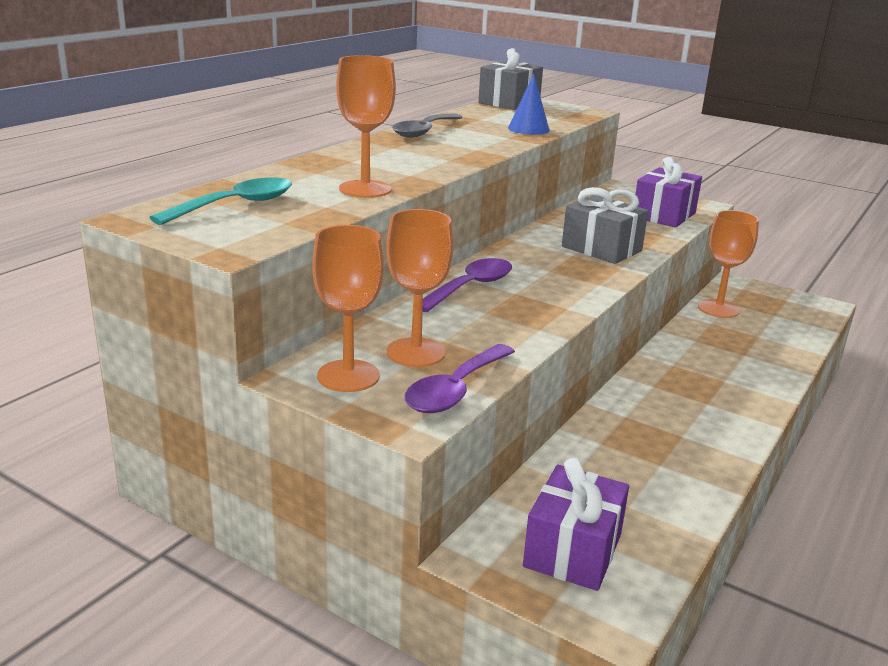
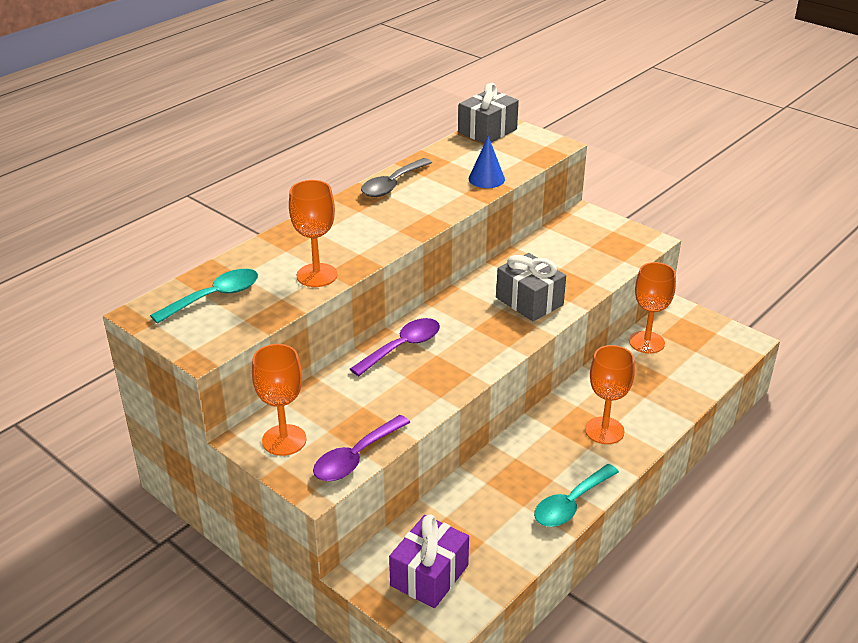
camera: 10 degrees right, 10 degrees up
(416, 352) = (338, 418): orange goblet -> orange goblet (604, 430)
(664, 215) = (606, 256): purple gift -> none
(718, 459) = (571, 504): none -> turquoise spoon

